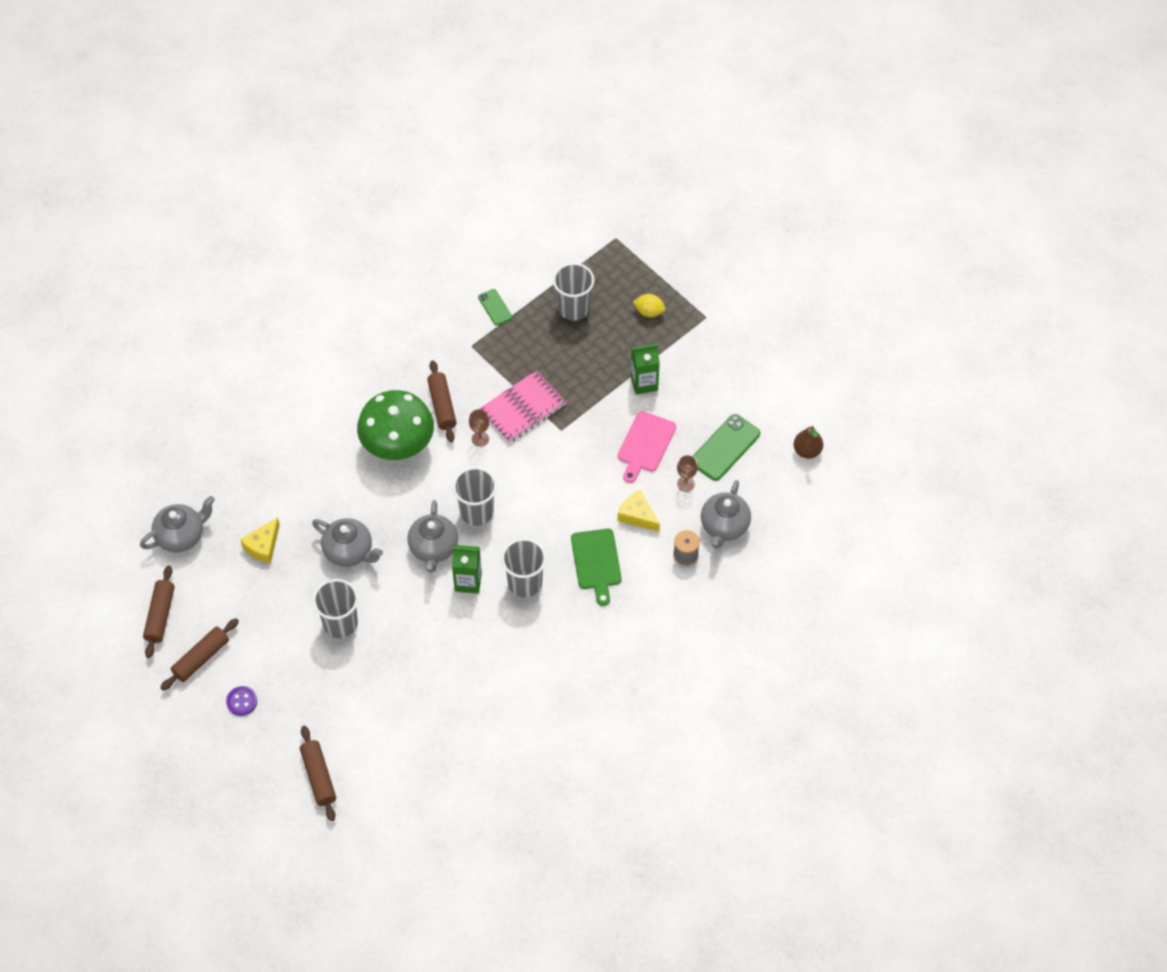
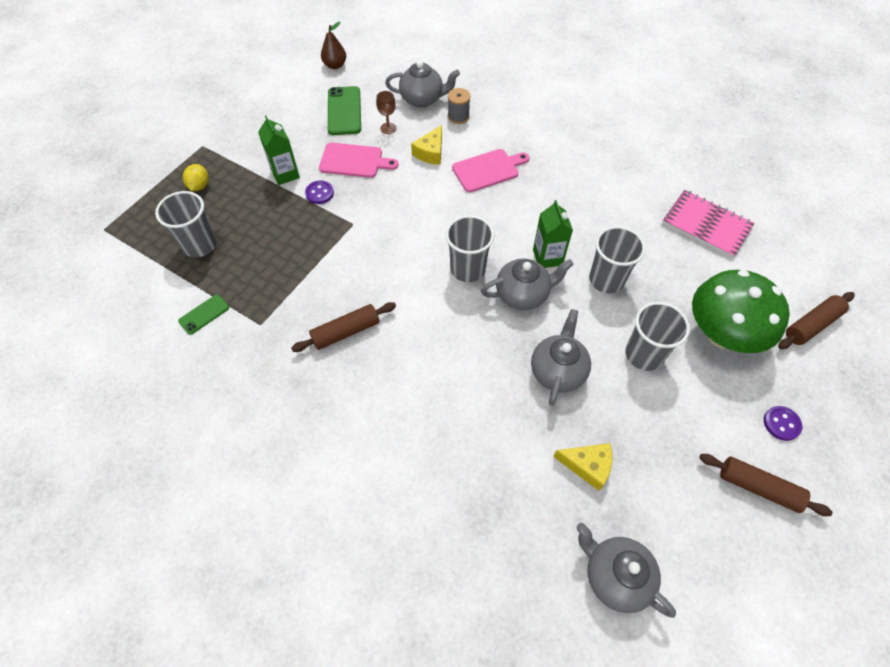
camera: 105 degrees left, 0 degrees up
(160, 615) = (732, 560): brown rolling pin -> none
(398, 445) = (408, 361): green mushroom -> green mushroom (721, 334)
(480, 439) = (380, 287): brown goblet -> none
(523, 408) = (334, 259): pink notebook -> pink notebook (706, 225)
(525, 583) = (530, 214): grey cup -> grey cup (606, 280)
(596, 562) = (488, 170): green cutting board -> pink cutting board
(609, 408) = (319, 193): none -> purple button
(725, 447) = (344, 111): green phone -> green phone turned 60 degrees clockwise

